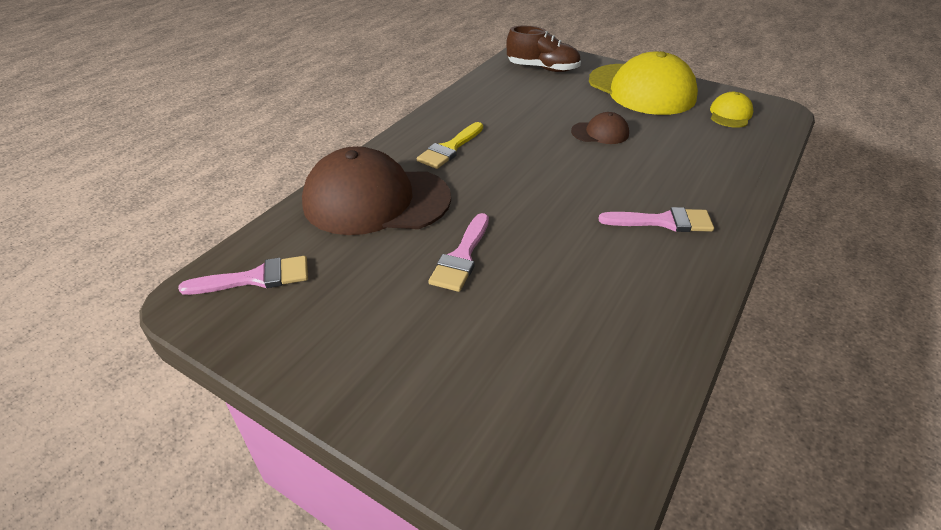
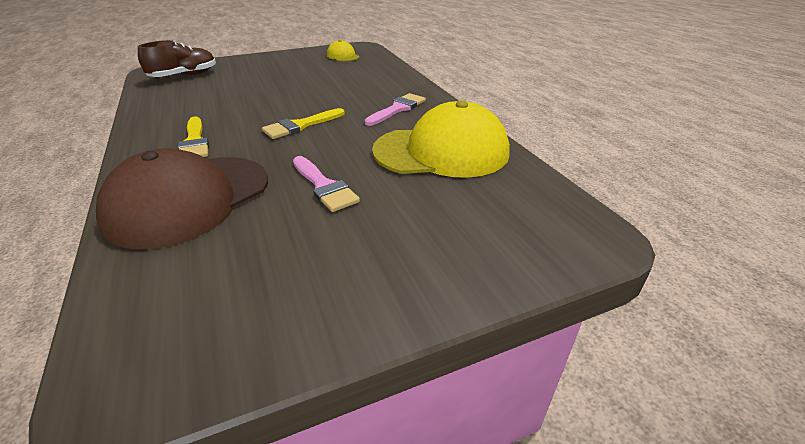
camera: 55 degrees left, 5 degrees down
(256, 278) = (168, 318): pink brush -> none
(543, 182) = (300, 125): none -> yellow brush
(600, 133) = (289, 90): brown cap -> none
(641, 89) = (274, 63): yellow cap -> yellow cap (441, 151)

